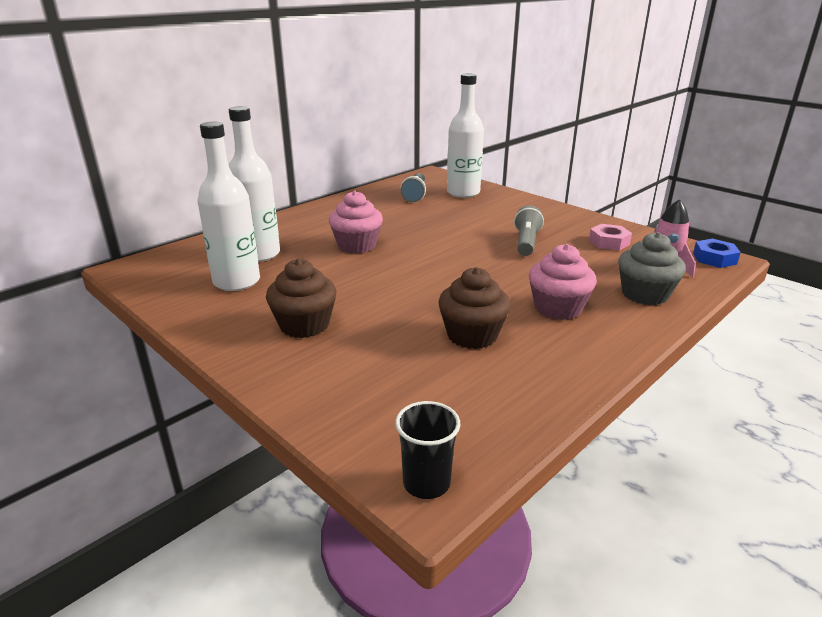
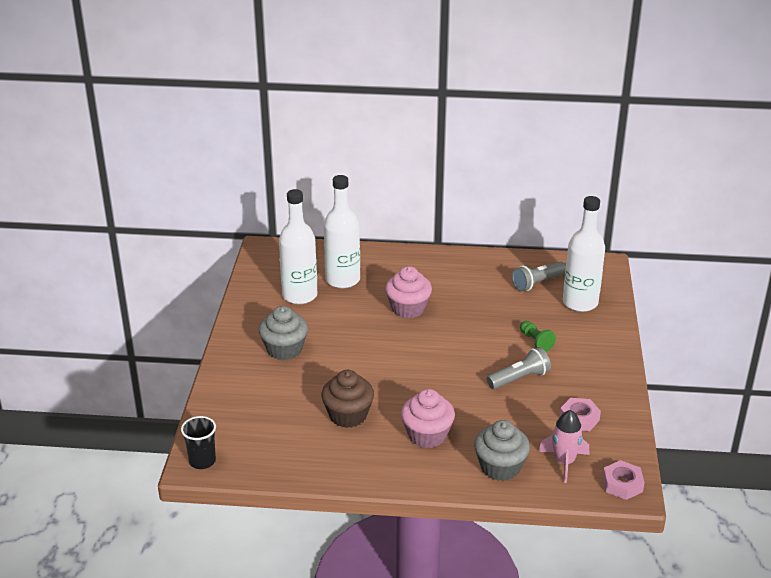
camera: 50 degrees right, 5 degrees up
(304, 325) = (284, 349): brown cupcake -> grey cupcake
(486, 221) = (535, 342): none -> green pawn
(714, 258) = (622, 484): blue nut -> pink nut

